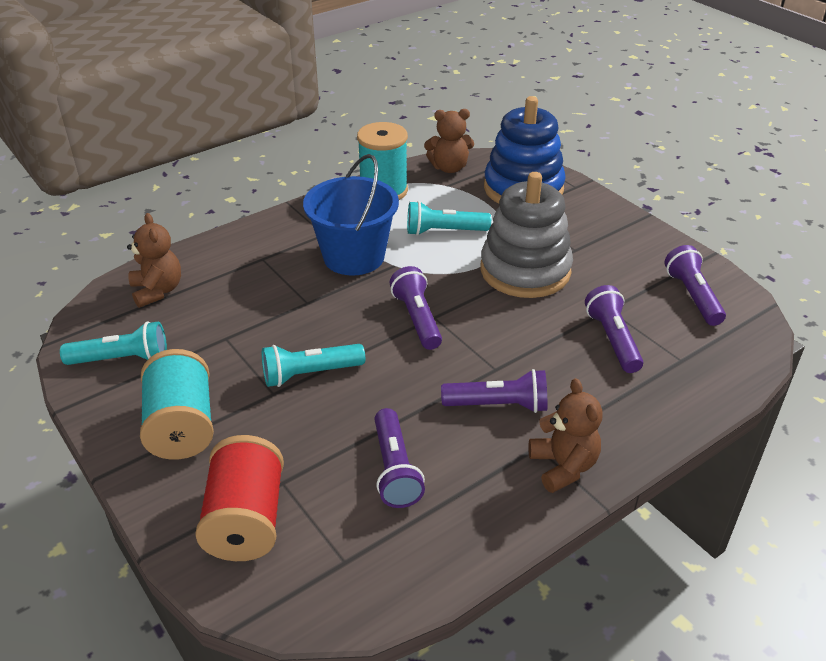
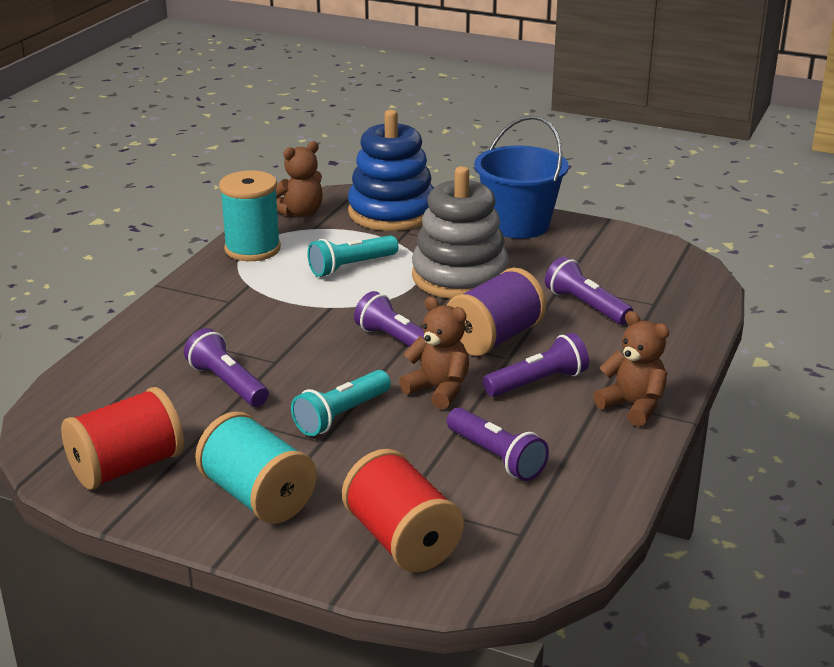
camera: 30 degrees left, 10 degrees down
(122, 359) = (127, 467): turquoise flashlight -> red spool
(157, 291) = (98, 400): brown teddy bear -> brown teddy bear (438, 390)
(354, 257) = (282, 311): blue bucket -> blue bucket (518, 224)
(501, 344) = (494, 338): none -> purple spool
(692, 296) = (620, 255): purple flashlight -> purple flashlight (227, 383)

